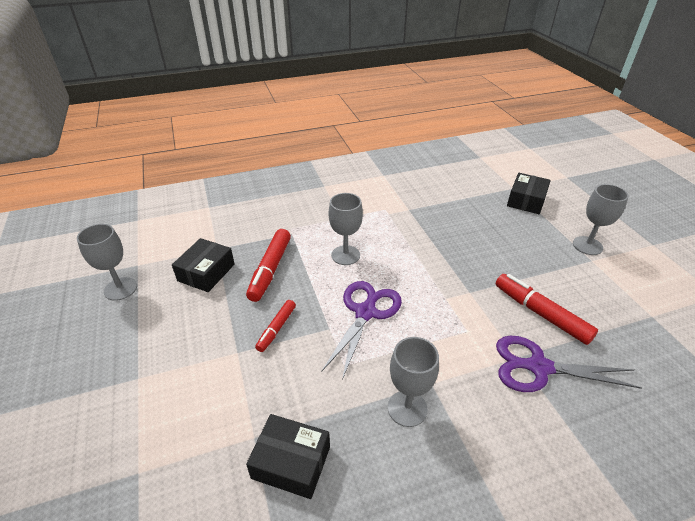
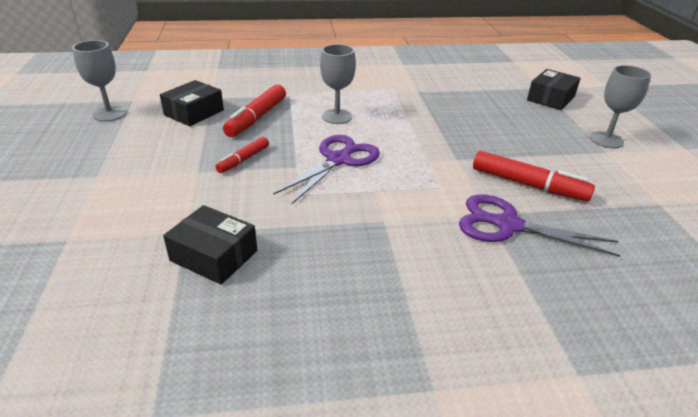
camera: 10 degrees right, 5 degrees down
(407, 408) = (350, 235): grey goblet -> none
(540, 313) = (528, 185): red marker -> red marker turned 150 degrees clockwise

